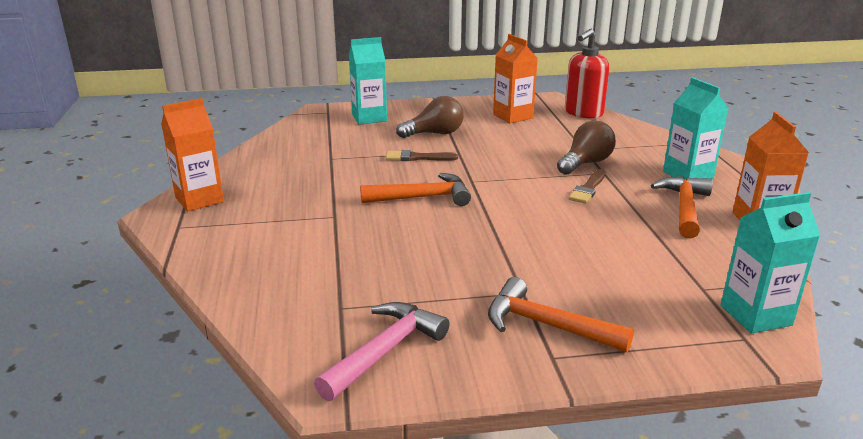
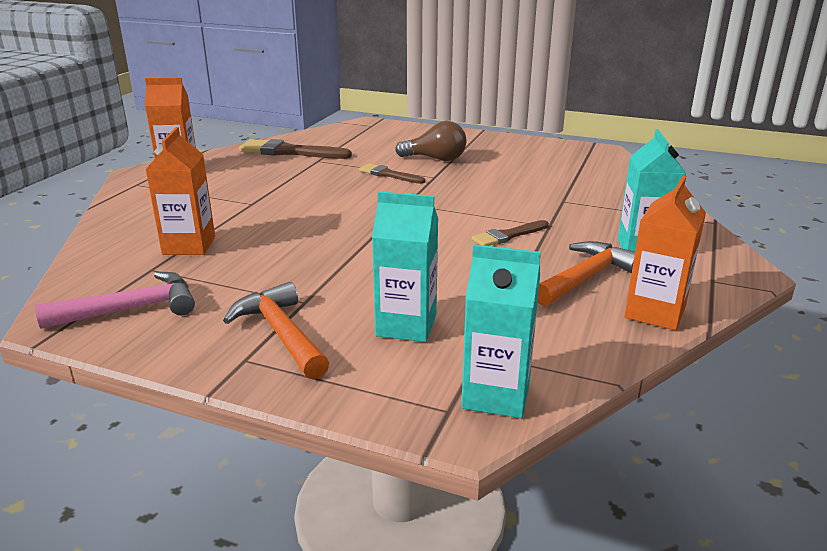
camera: 30 degrees right, 0 degrees up
(289, 155) = (289, 152): none -> brown brush
(369, 118) = (398, 136): turquoise carton -> turquoise carton (406, 325)
(423, 197) = (343, 206): orange hammer -> none
(513, 116) = (535, 158): orange carton -> orange carton (189, 245)
(583, 113) = (616, 169): red soap dispenser -> none
(585, 163) = (543, 213): brown light bulb -> none

